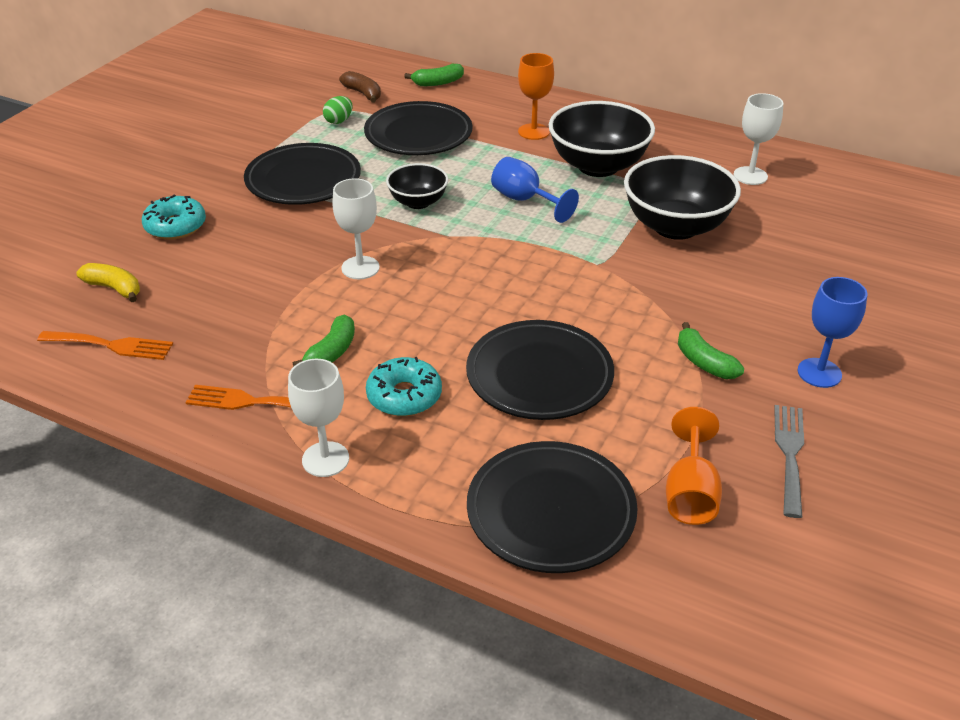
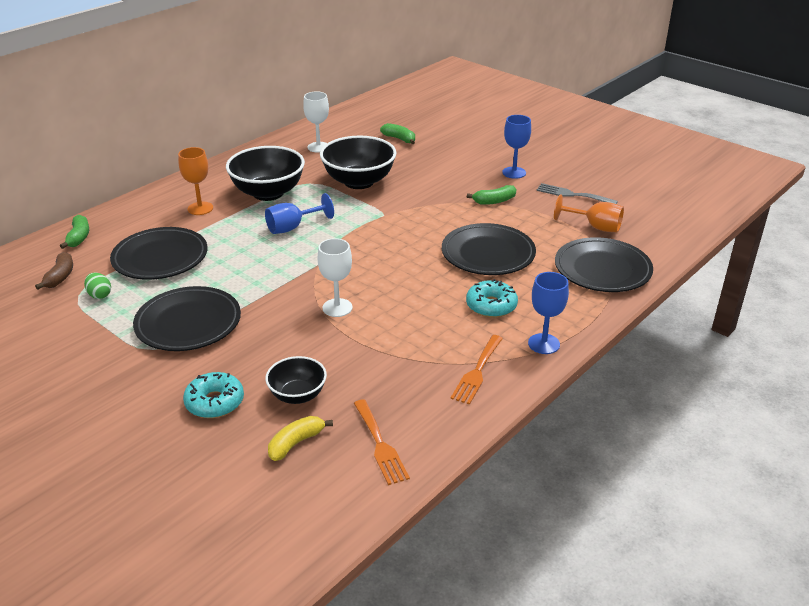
camera: 75 degrees left, 5 degrees down
(111, 345) = (380, 445): orange fork -> orange fork turned 135 degrees clockwise
(325, 459) = (544, 344): white goblet -> blue goblet
(331, 352) = (434, 331): green banana -> green banana (399, 139)
(363, 93) = (60, 277): brown banana -> brown banana turned 120 degrees clockwise
(418, 202) = (264, 271): black bowl -> black bowl (297, 395)

